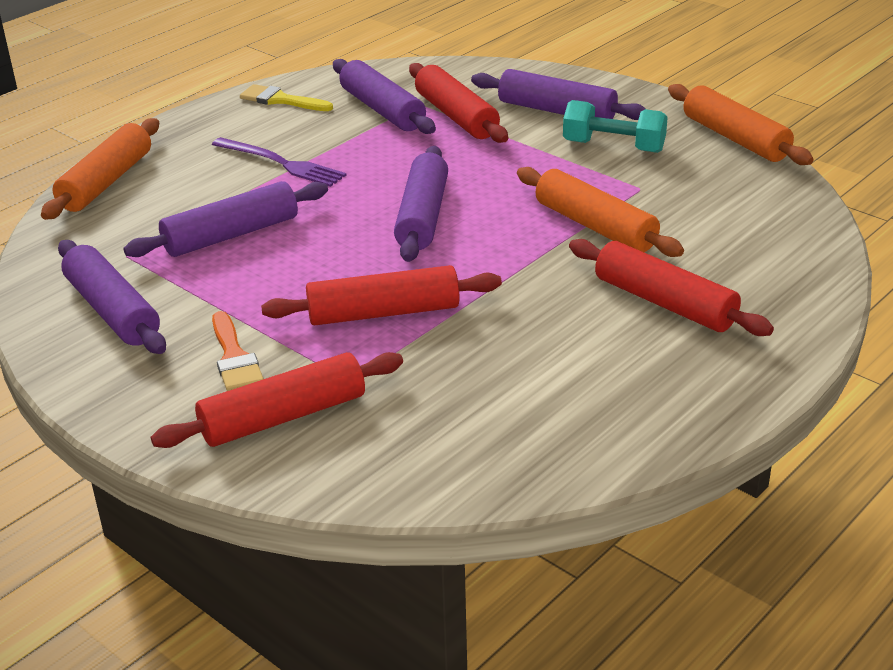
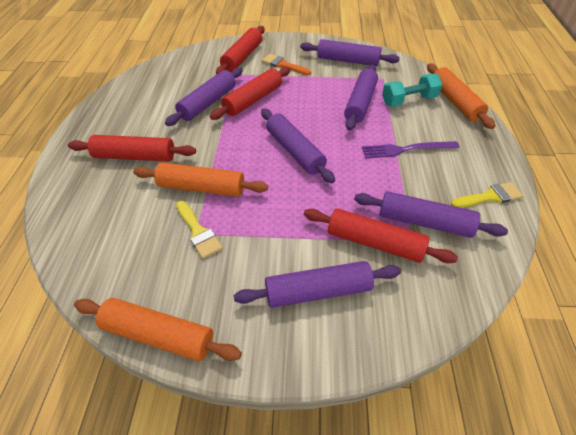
camera: 140 degrees right, 15 degrees up
(467, 341) = (208, 103): none -> purple rolling pin
(613, 146) = (243, 269): turquoise dumbbell -> turquoise dumbbell (409, 100)
(637, 188) = (198, 232): none -> yellow brush

